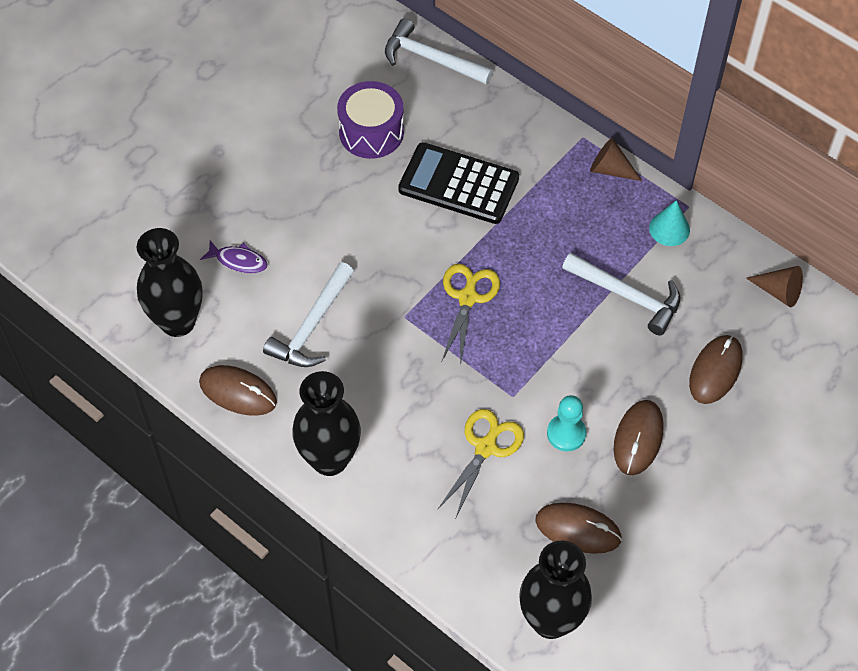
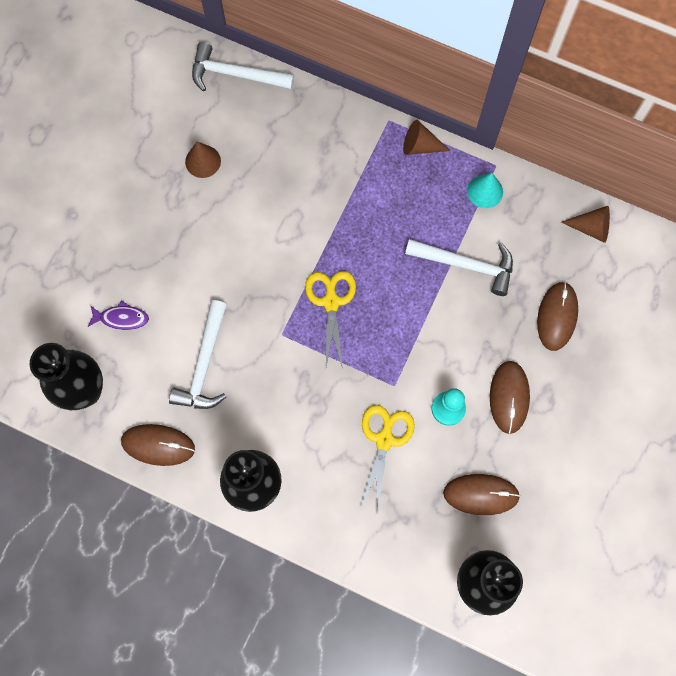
camera: 15 degrees left, 15 degrees up
(371, 132) = (203, 161): purple drum -> brown cone
(458, 184) = (293, 193): black calculator -> none

